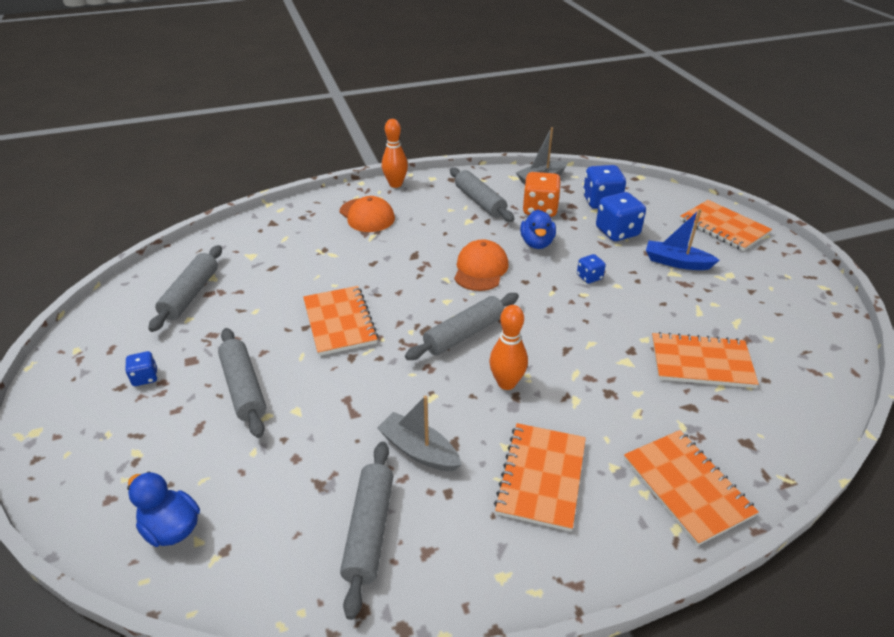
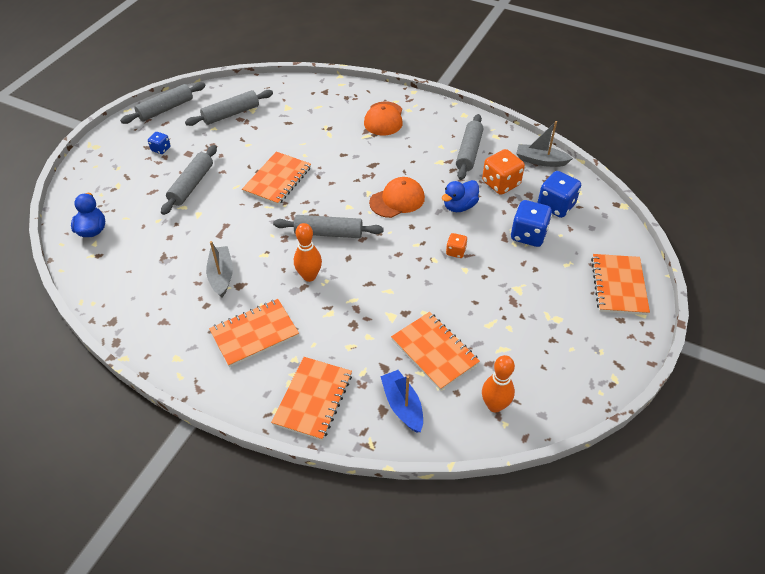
camera: 45 degrees right, 10 degrees up
(369, 530) = (155, 293): grey rolling pin -> grey rolling pin (165, 109)
(395, 184) = (433, 106): orange bowling pin -> orange bowling pin (494, 405)
(589, 277) = (455, 251): blue dice -> orange dice
(676, 262) = (533, 284): blue boat -> blue boat (402, 405)

